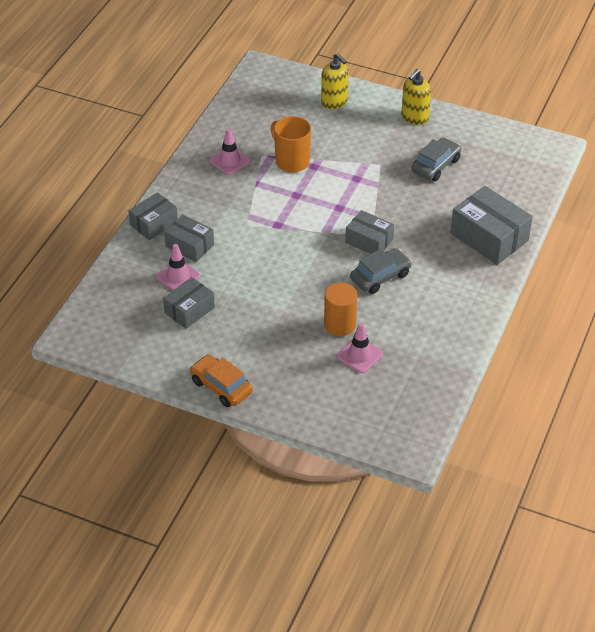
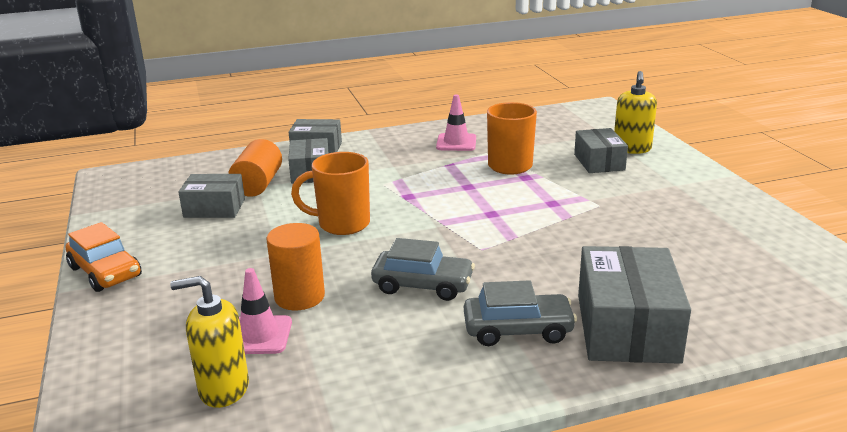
camera: 50 degrees right, 20 degrees down
(178, 276) = (258, 184): pink traffic cone -> orange cylinder
(221, 387) = (105, 272): orange car -> orange car turned 135 degrees clockwise
(279, 269) = (342, 224): none -> orange mug
(369, 241) = (470, 251): grey box -> grey box (599, 162)
(414, 118) = (706, 191): yellow soap dispenser -> yellow soap dispenser (223, 389)
(435, 165) = (667, 234): grey car -> grey car (518, 330)

